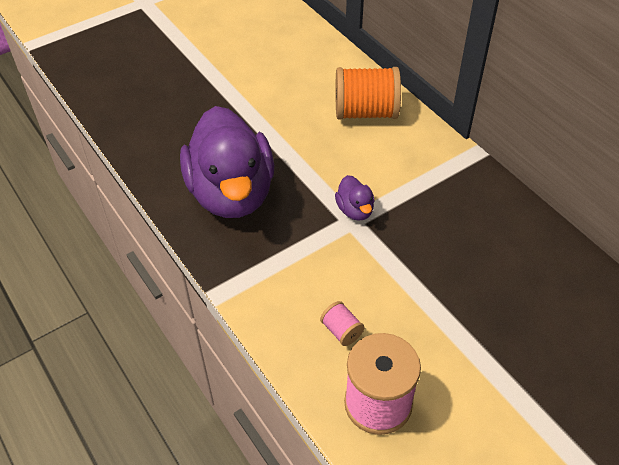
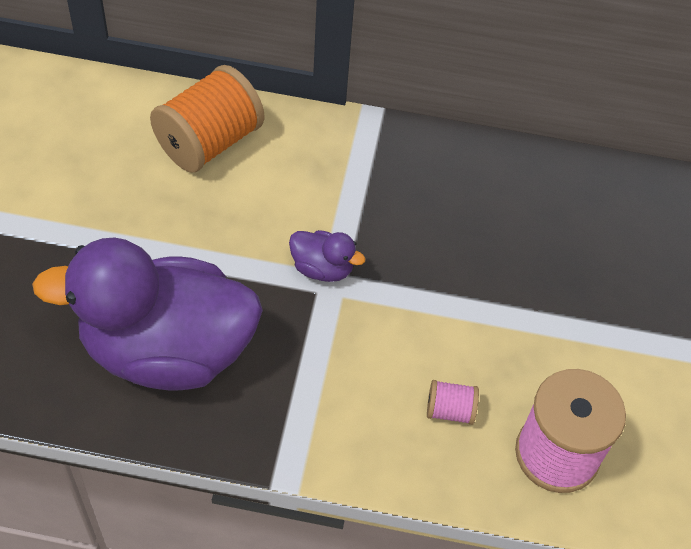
camera: 50 degrees left, 5 degrees up
(231, 193) = (167, 350): purple duck -> purple duck turned 150 degrees clockwise

